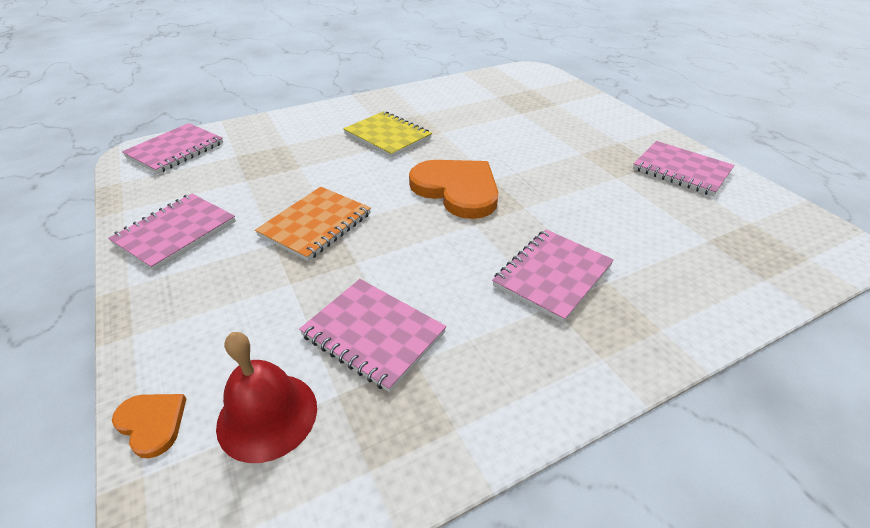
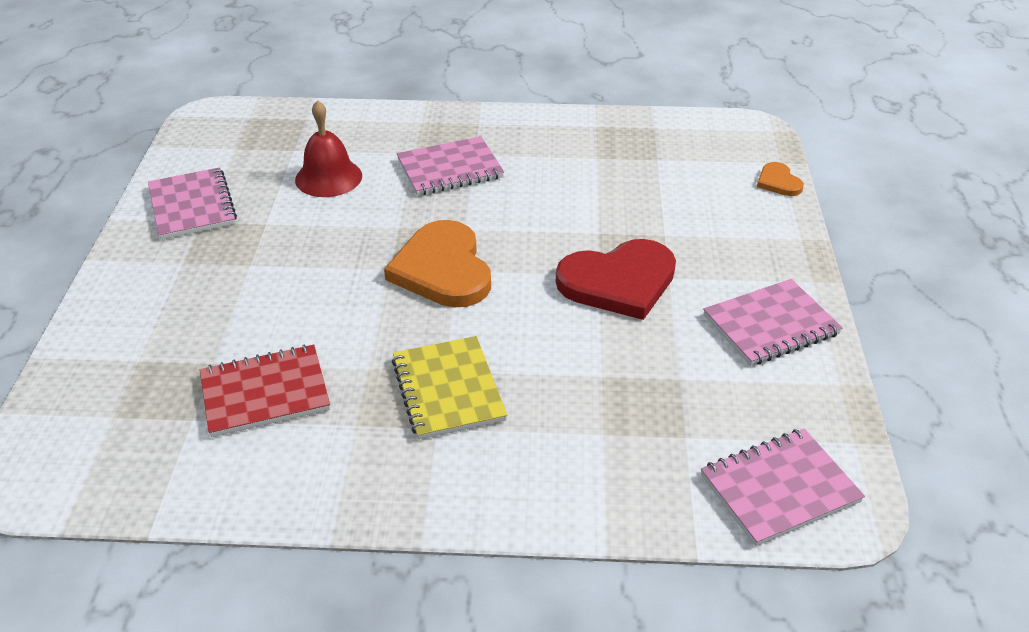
camera: 150 degrees left, 0 degrees up
(267, 415) = (704, 163): red bell -> red bell (328, 177)
(315, 225) = (618, 282): orange notebook -> red heart
(373, 334) = (616, 179): pink notebook -> none
(479, 111) = (265, 393): none -> red notebook

